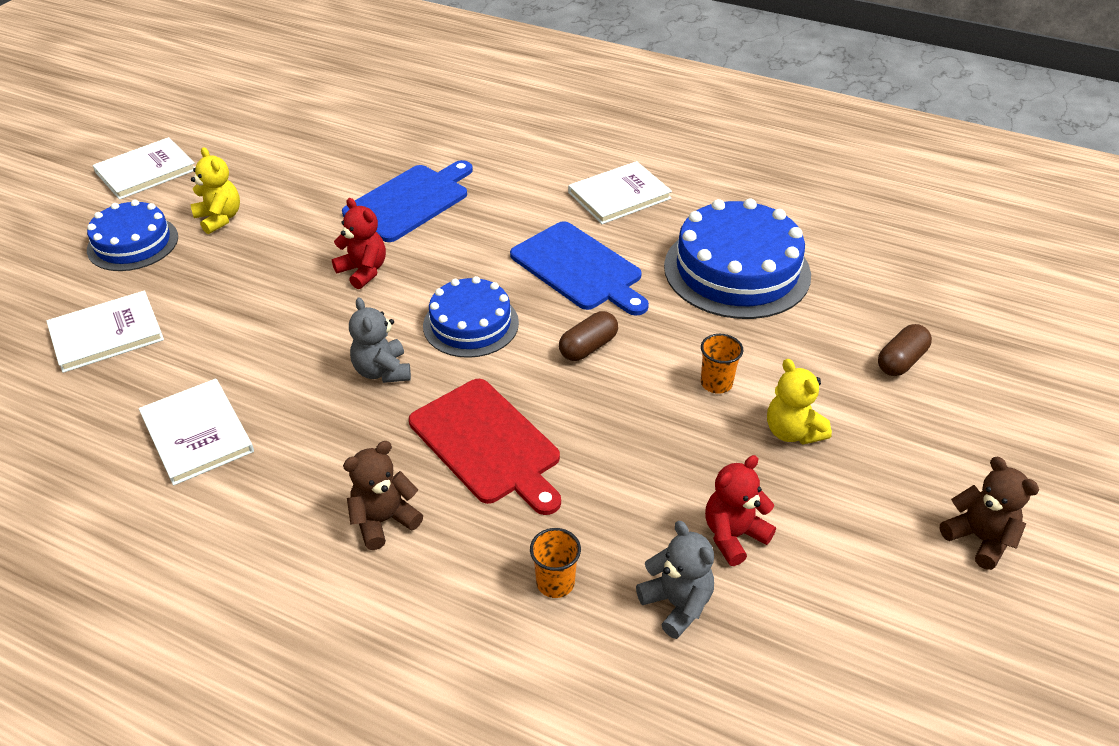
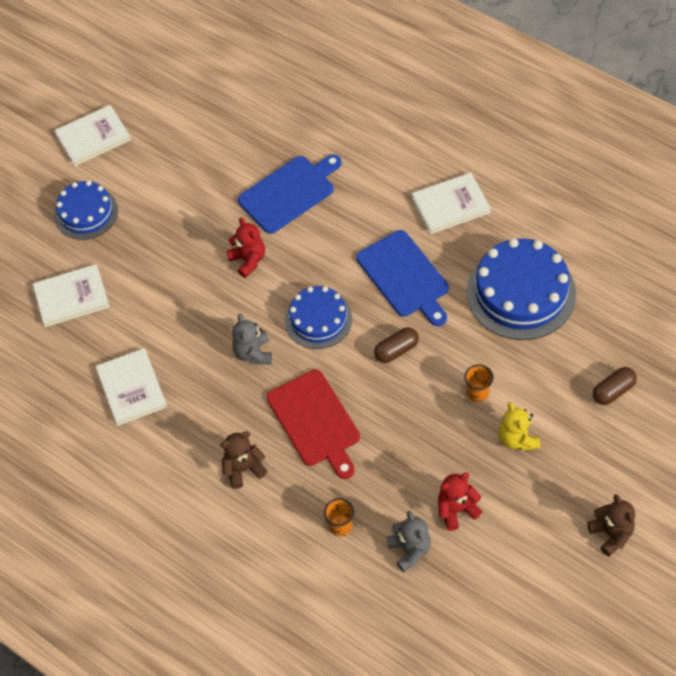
camera: 15 degrees right, 15 degrees up
(219, 218) = (147, 194): yellow teddy bear -> none

